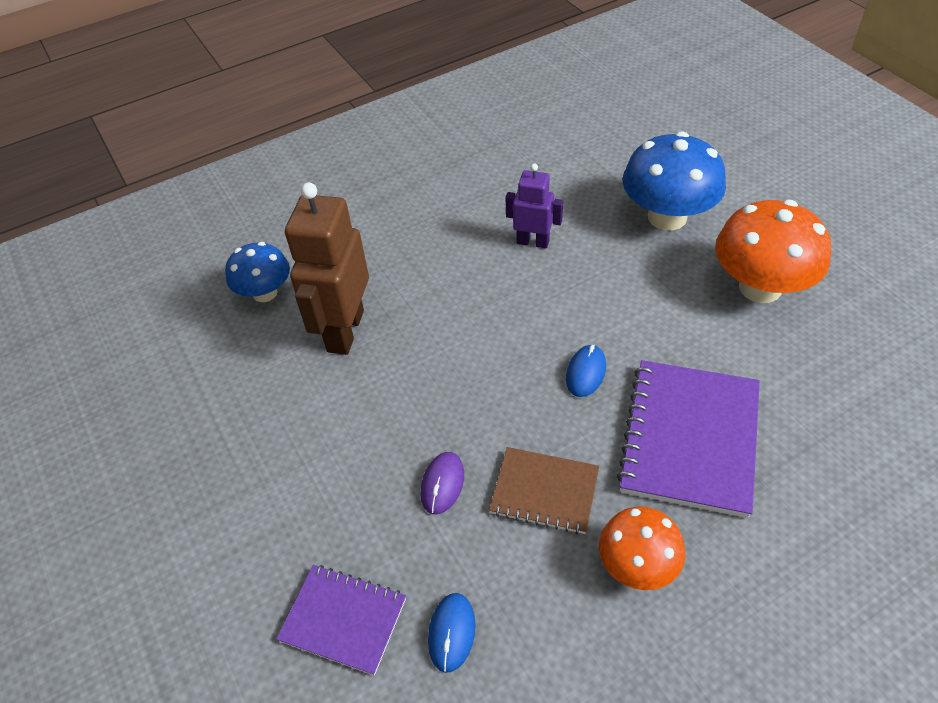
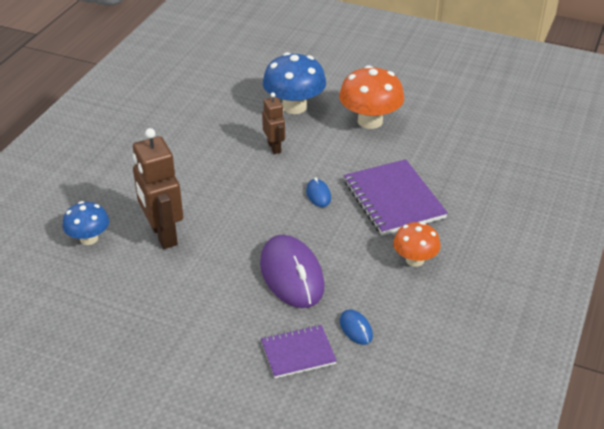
camera: 40 degrees left, 10 degrees down
(442, 484) = (291, 275): purple mouse -> purple mouse, size x2.24
(533, 242) = (231, 147): purple robot -> none
(544, 492) = (346, 253): brown notebook -> none
(588, 268) = (274, 147): none -> brown robot

